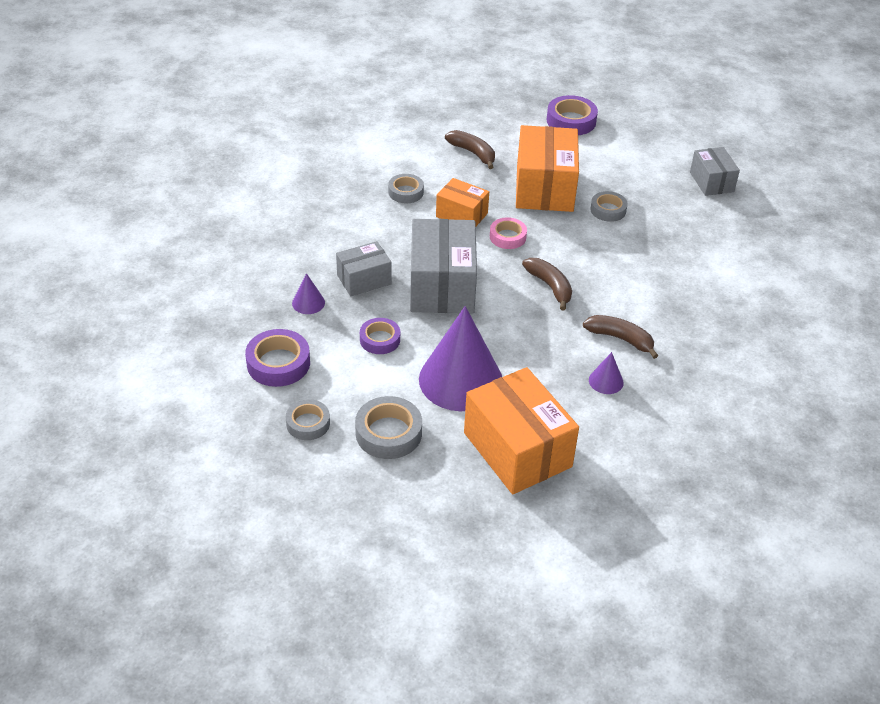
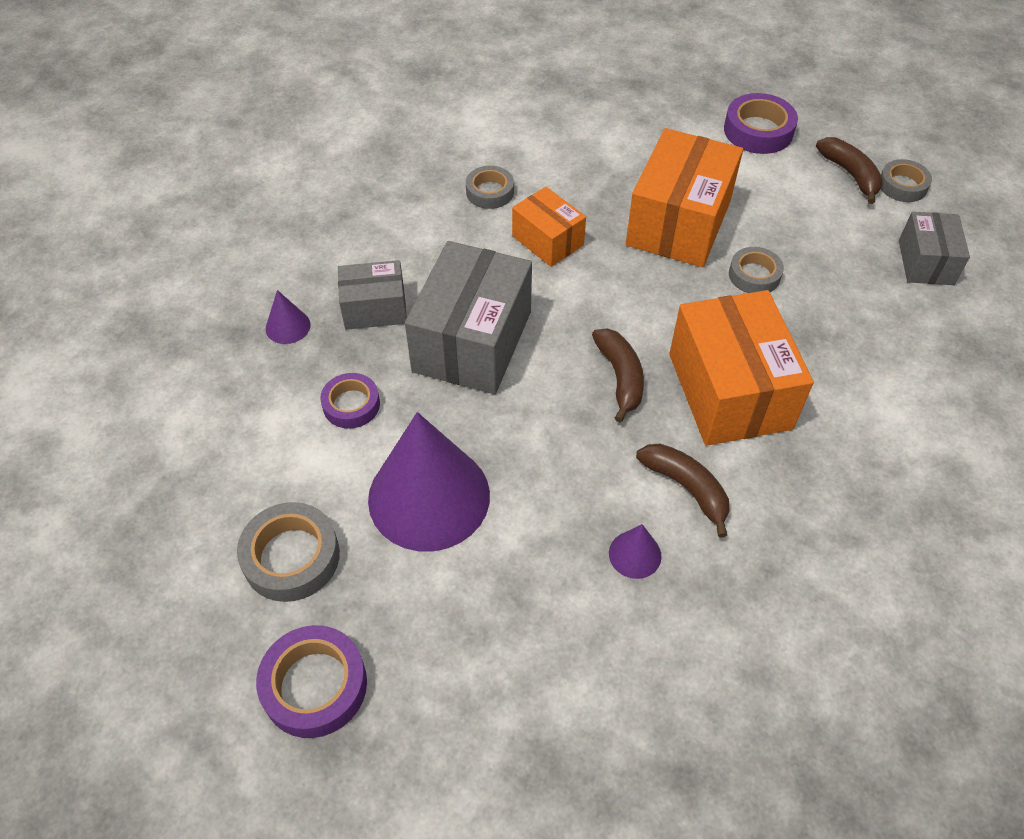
camera: 20 degrees right, 10 degrees up
(278, 363) = (205, 408): purple tape -> purple tape (315, 685)
(308, 423) = (195, 512): grey tape -> grey tape (902, 185)
(473, 153) = (604, 153): brown banana -> brown banana (850, 174)
(507, 237) = (595, 286): pink tape -> none
(517, 450) = (455, 636): orange box -> orange box (729, 391)

